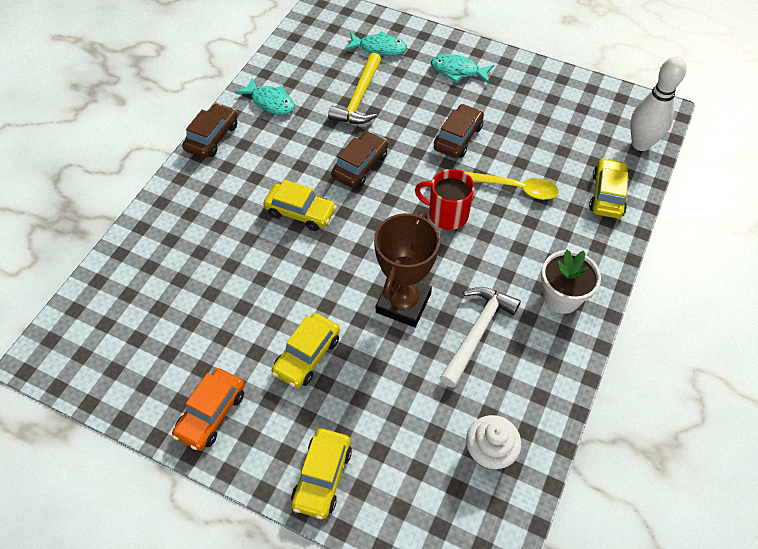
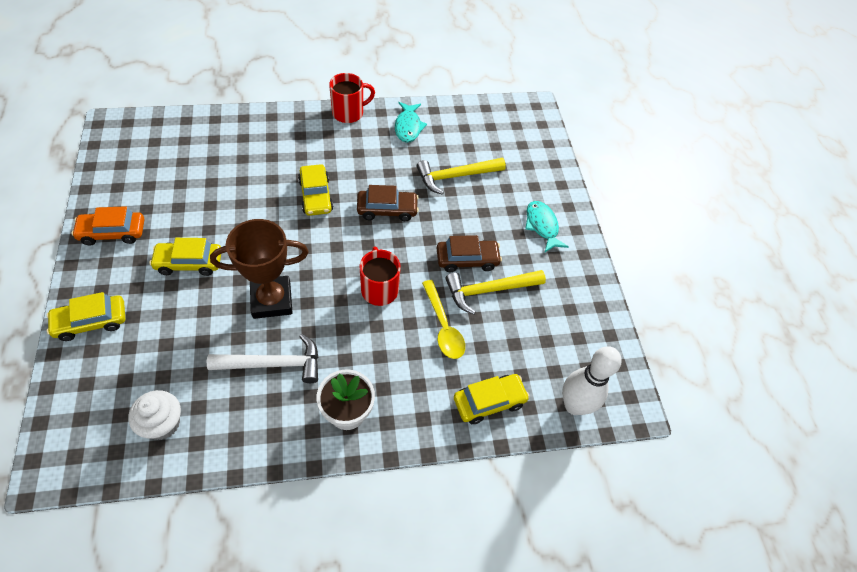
camera: 50 degrees right, 0 degrees up
(212, 137) = (349, 113): brown car -> red mug
(379, 48) = (520, 163): turquoise fish -> none
(500, 139) = (489, 290): none -> yellow hammer

